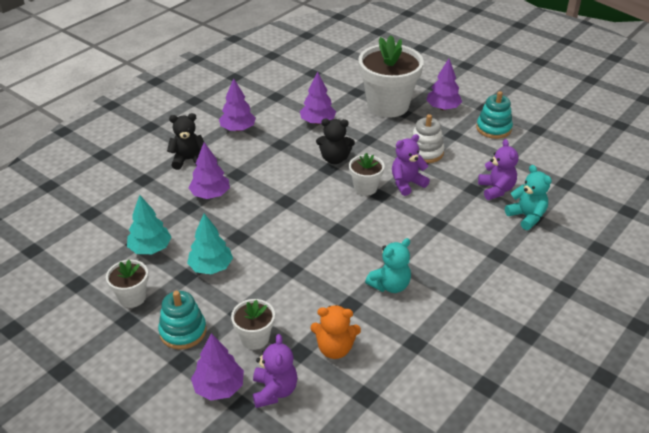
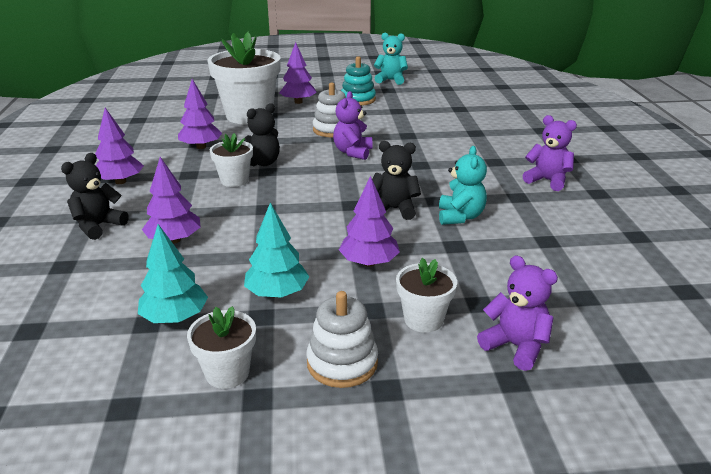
camera: 45 degrees left, 10 degrees down
(183, 331) = (342, 363): turquoise stacking toy -> white stacking toy
(219, 387) = (465, 382): purple tree -> purple tree (369, 262)
(335, 348) = (501, 282): orange teddy bear -> none
(358, 251) = (394, 209): none -> black teddy bear
(365, 188) = (324, 169): white flower pot -> white flower pot (234, 180)
(496, 189) = (423, 129): purple teddy bear -> purple teddy bear (547, 181)
(526, 216) = (471, 134): turquoise teddy bear -> turquoise teddy bear (391, 80)

